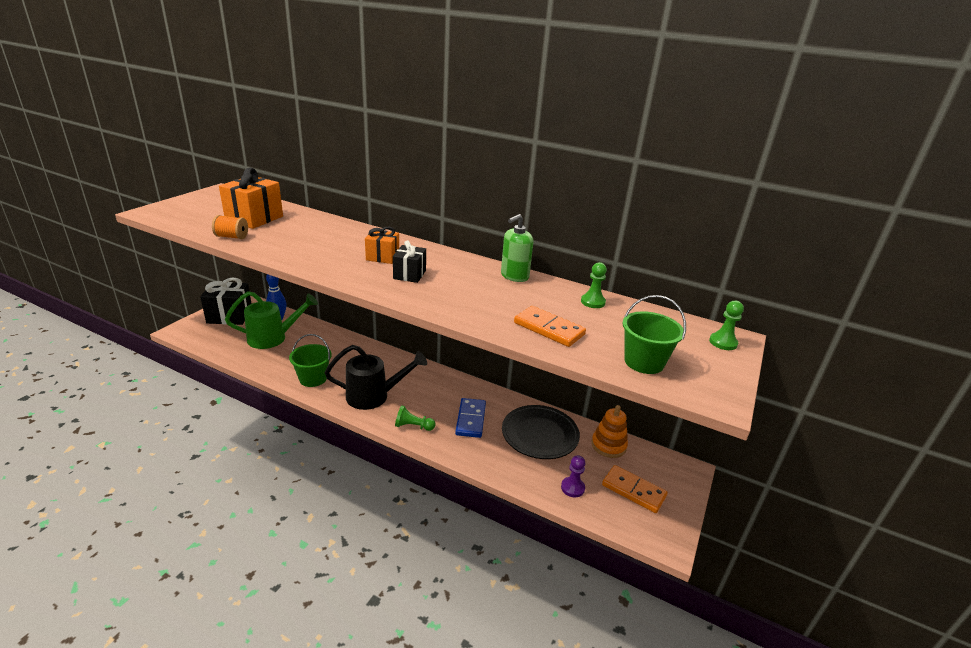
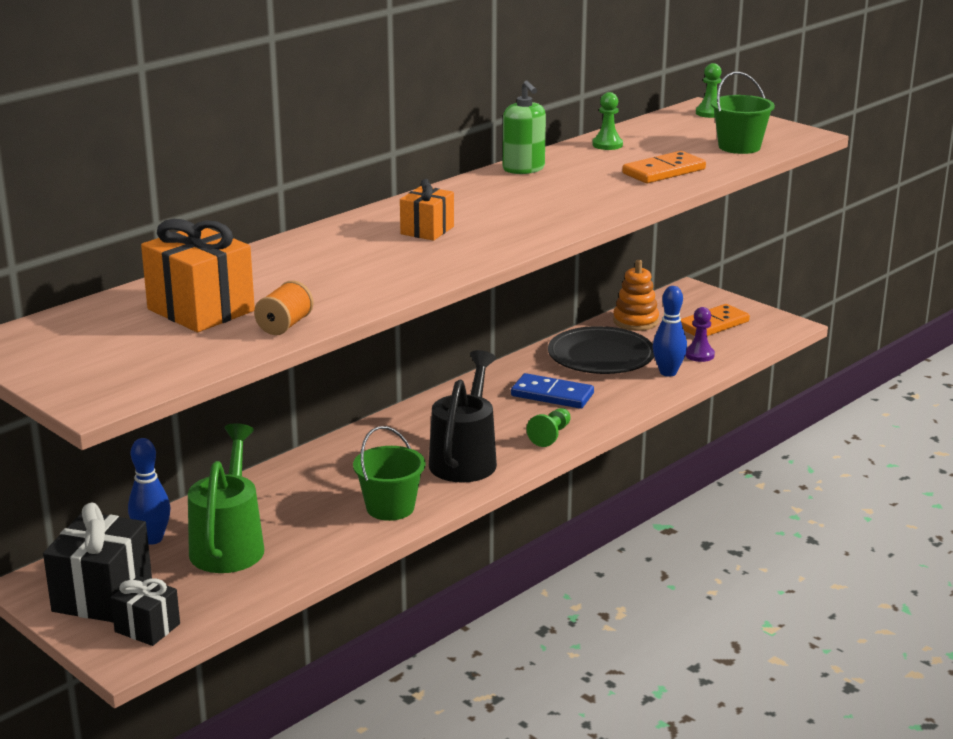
camera: 70 degrees left, 5 degrees down
(409, 274) = (495, 219): black gift -> black gift (147, 628)
(532, 473) = (668, 372): none -> blue bowling pin

